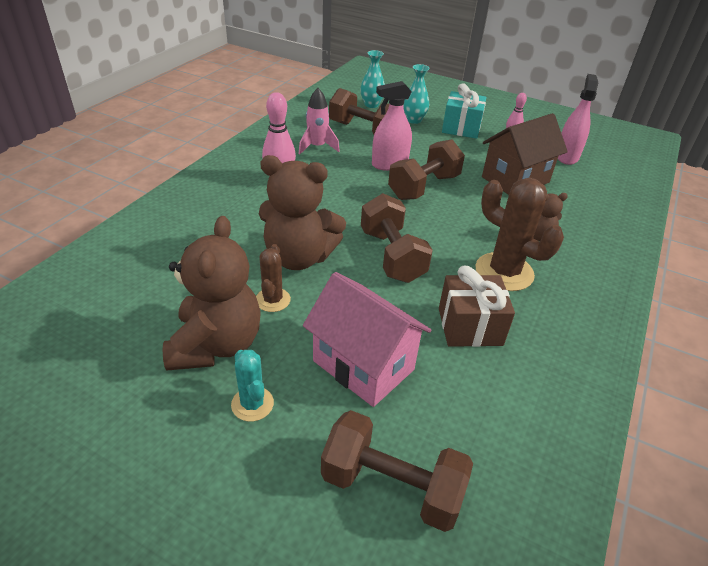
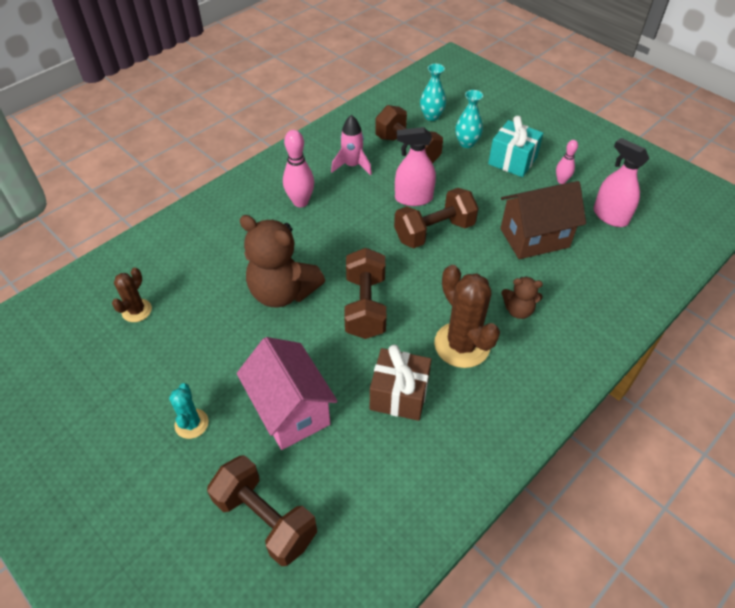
camera: 20 degrees right, 10 degrees up
(216, 345) = (184, 364): brown teddy bear -> none
(273, 300) = (243, 331): brown cactus -> brown cactus (137, 310)
(566, 156) = (610, 216): pink spray bottle -> pink spray bottle turned 75 degrees counterclockwise

